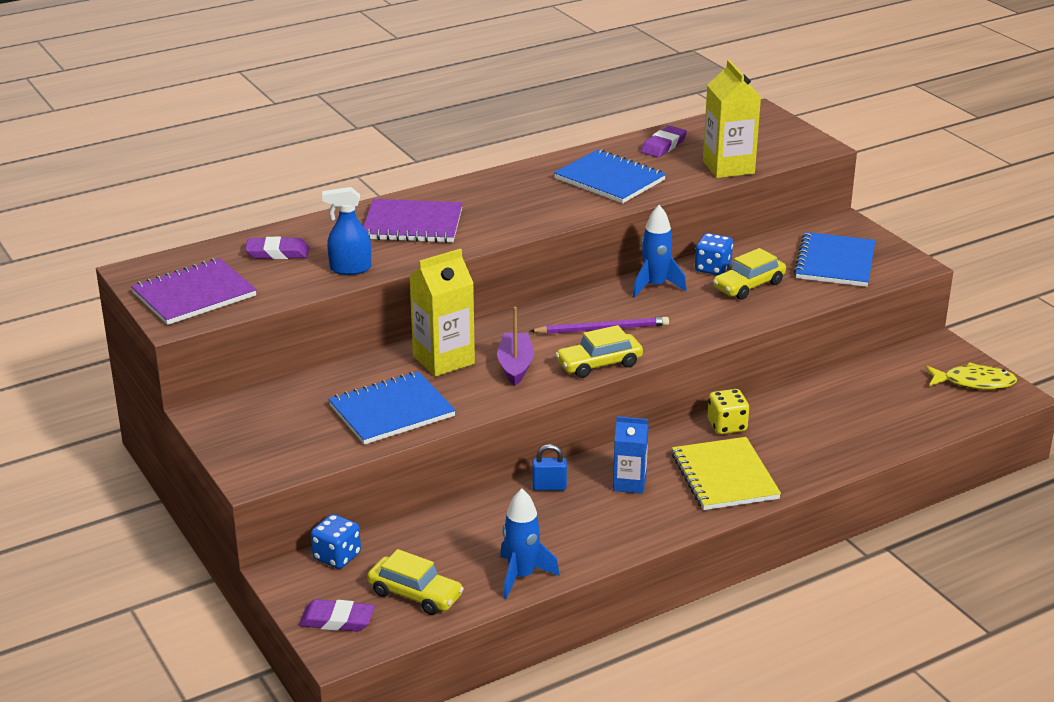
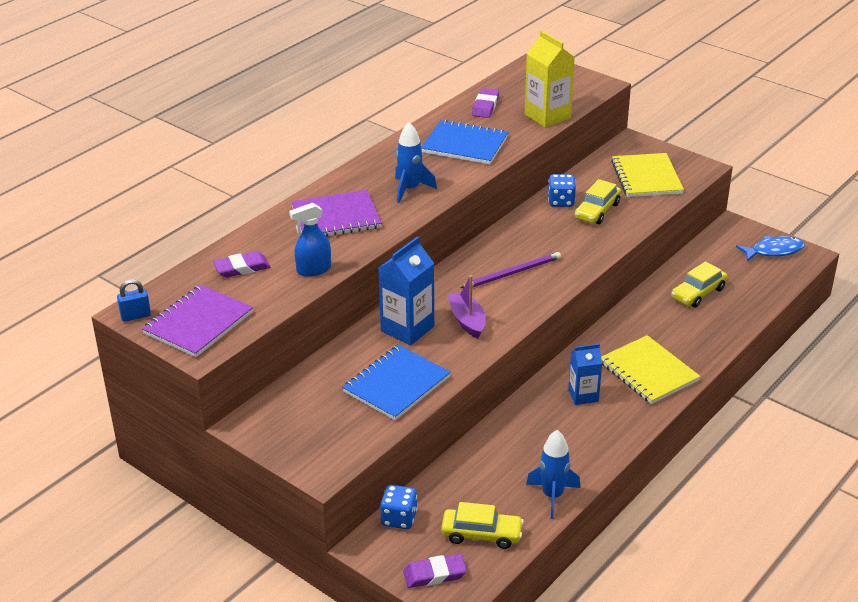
camera: 20 degrees left, 5 degrees up
(443, 360) = (407, 329): yellow carton -> blue carton
(549, 487) = (525, 414): blue padlock -> blue padlock (136, 316)
(599, 364) = (530, 304): yellow car -> yellow car (698, 293)
(655, 286) = (528, 226): blue rocket -> blue rocket (410, 189)
(727, 426) = (624, 329): yellow dice -> none
(835, 262) = (646, 177): blue notebook -> yellow notebook
(974, 382) = (774, 251): yellow fish -> blue fish

